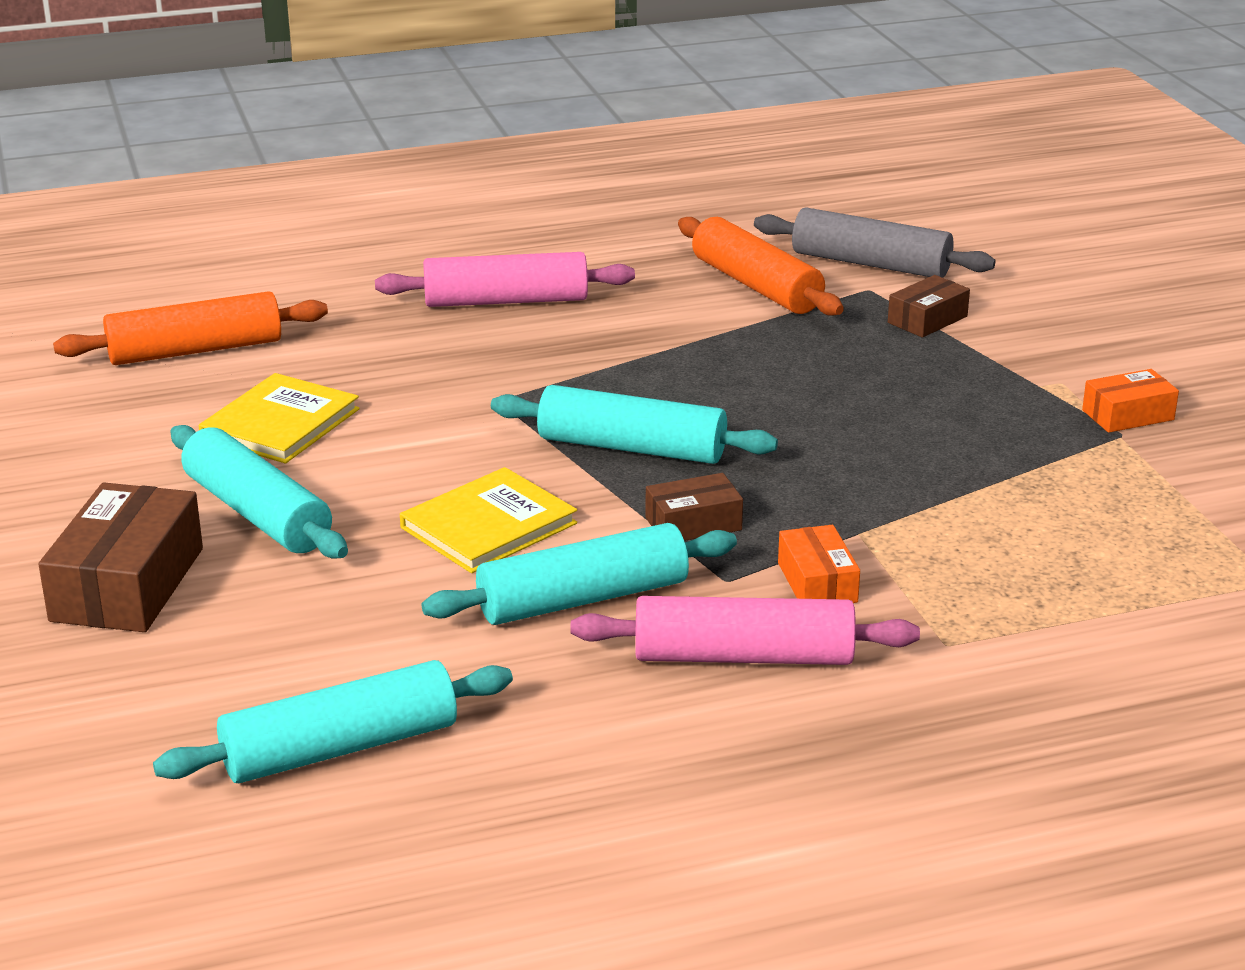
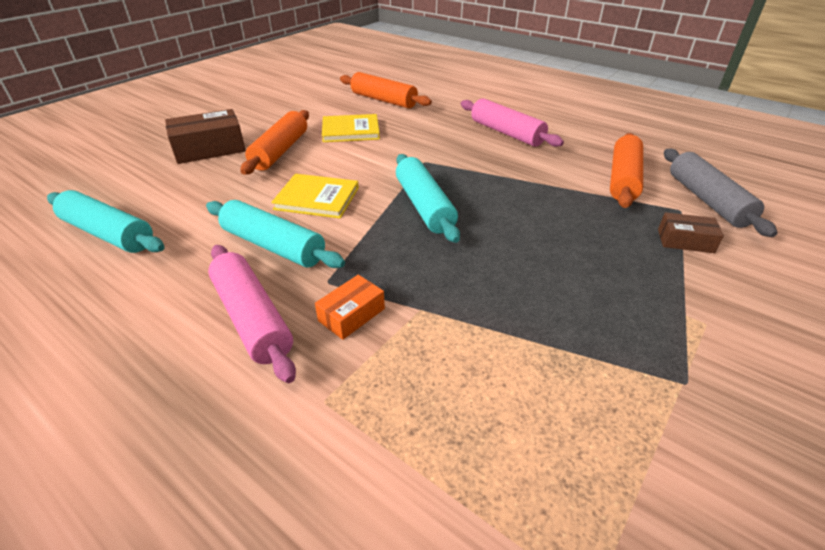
camera: 55 degrees right, 10 degrees up
(257, 513) = (280, 151): turquoise rolling pin -> orange rolling pin
(693, 524) = (372, 250): brown box -> none
(1128, 415) = (716, 375): orange box -> none

